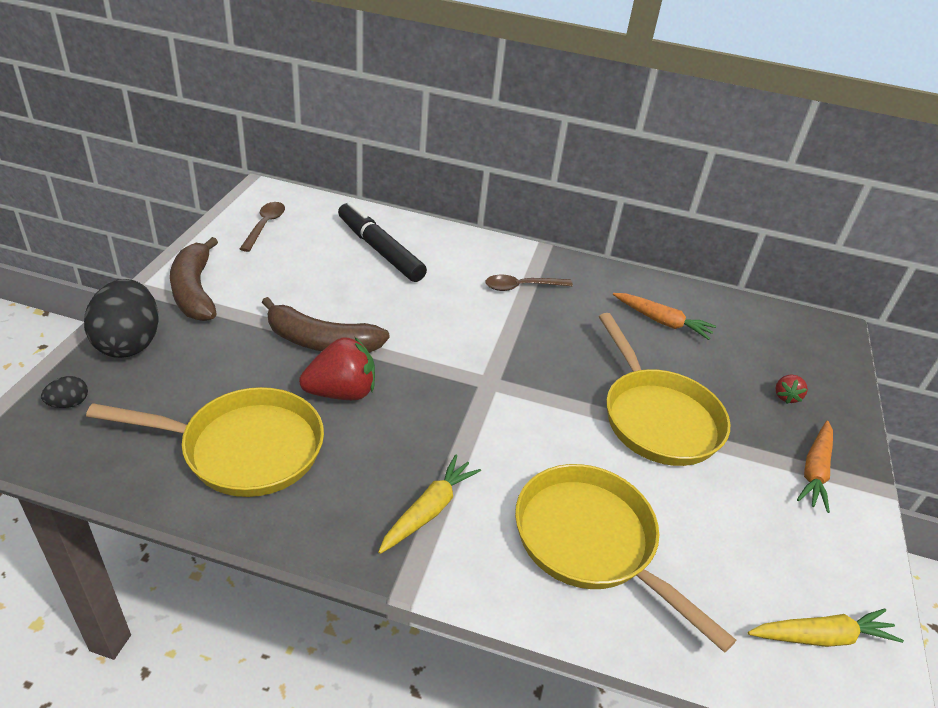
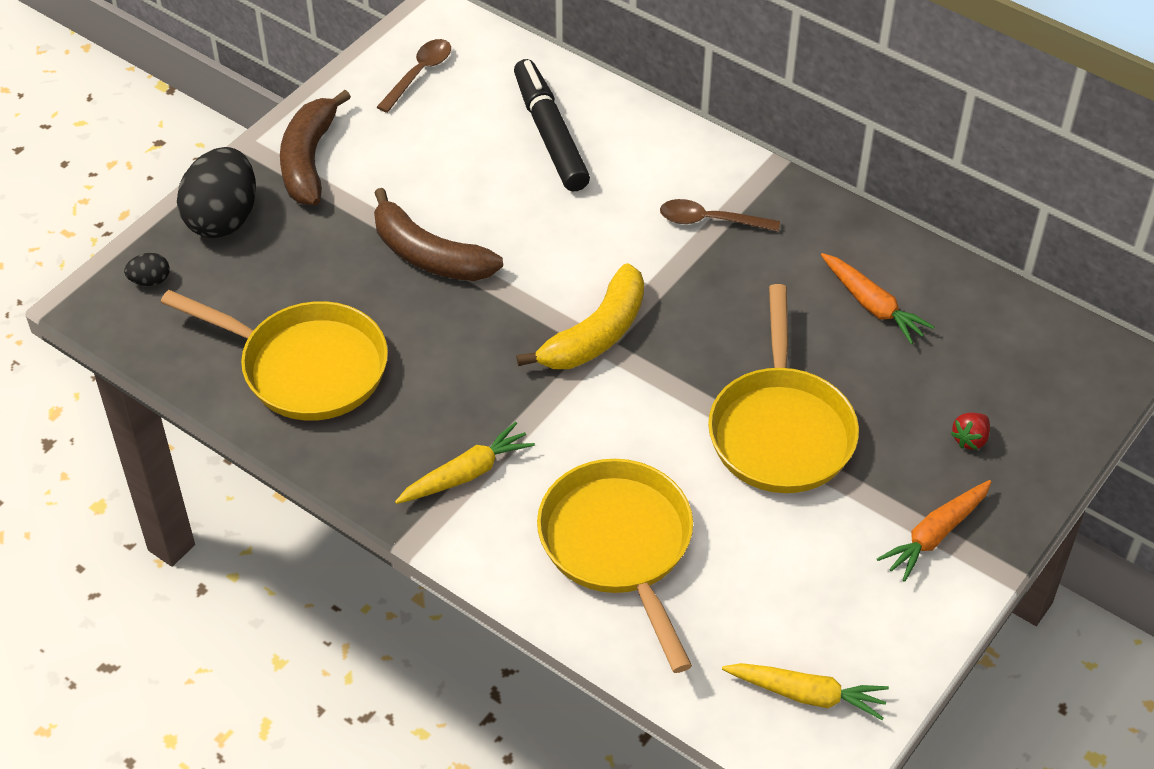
camera: 25 degrees right, 10 degrees up
(342, 392) = (428, 323): red strawberry -> none
(481, 375) = (596, 334): none -> yellow banana

